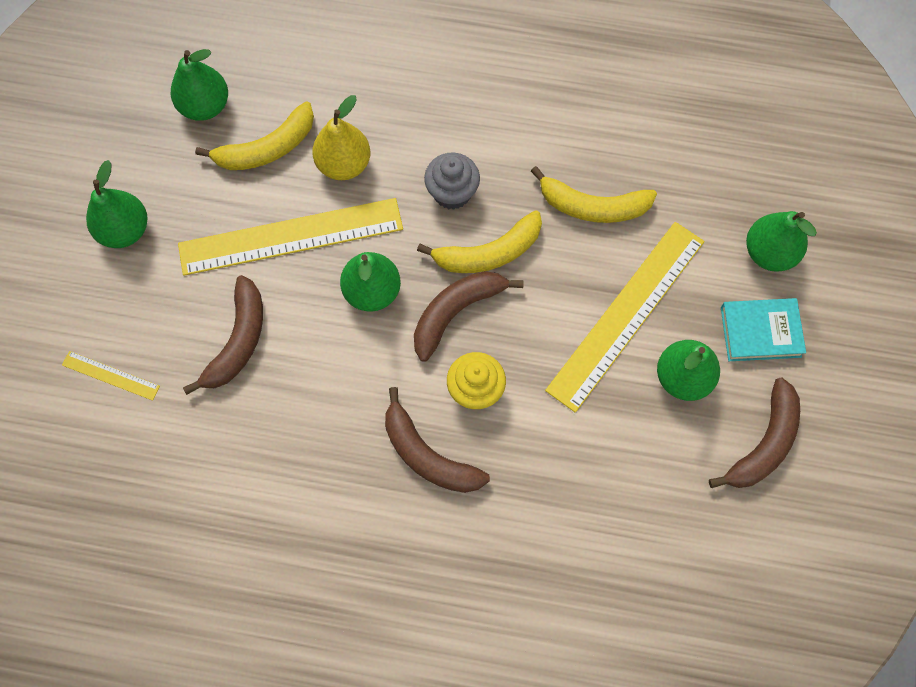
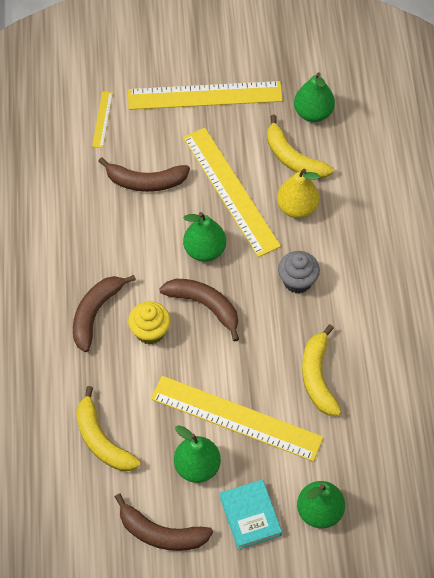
camera: 75 degrees right, 10 degrees down
(124, 230) = (205, 96): green pear -> yellow ruler
(489, 253) = (257, 316): yellow banana -> yellow banana (102, 440)

